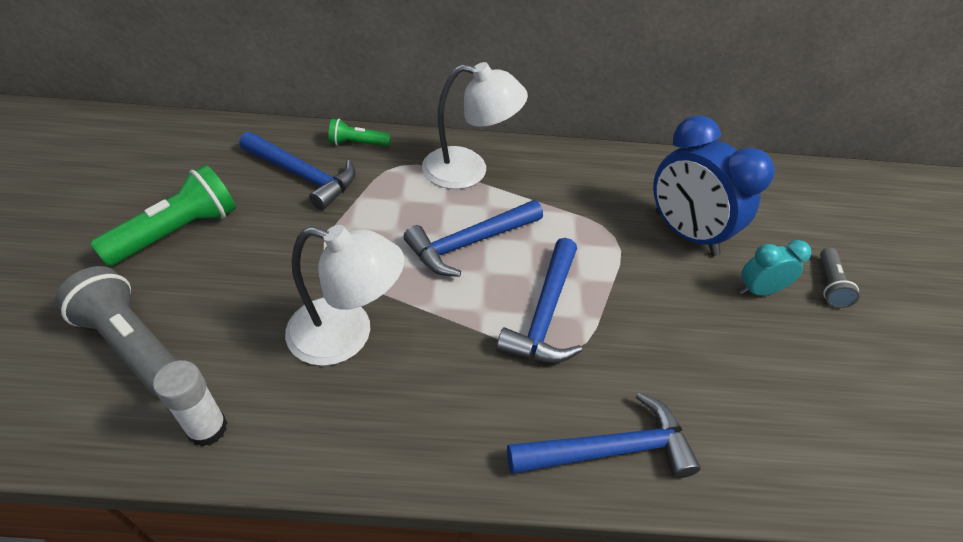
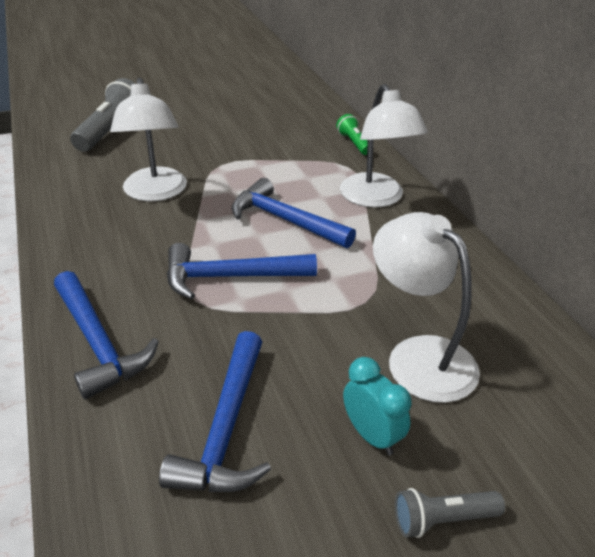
camera: 70 degrees right, 10 degrees down
(178, 232) = (206, 114): green flashlight -> none
(207, 428) = (62, 169): white glue stick -> none
(303, 176) = (295, 134): blue hammer -> blue hammer (226, 428)
(685, 233) = (419, 356): blue clock -> white lamp

